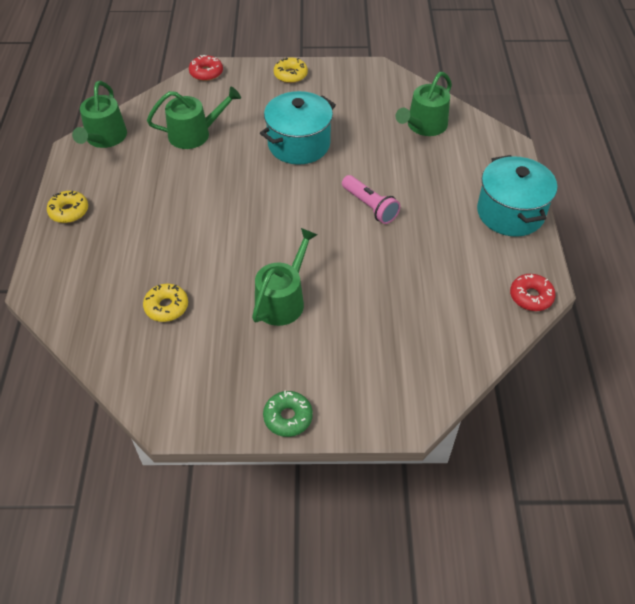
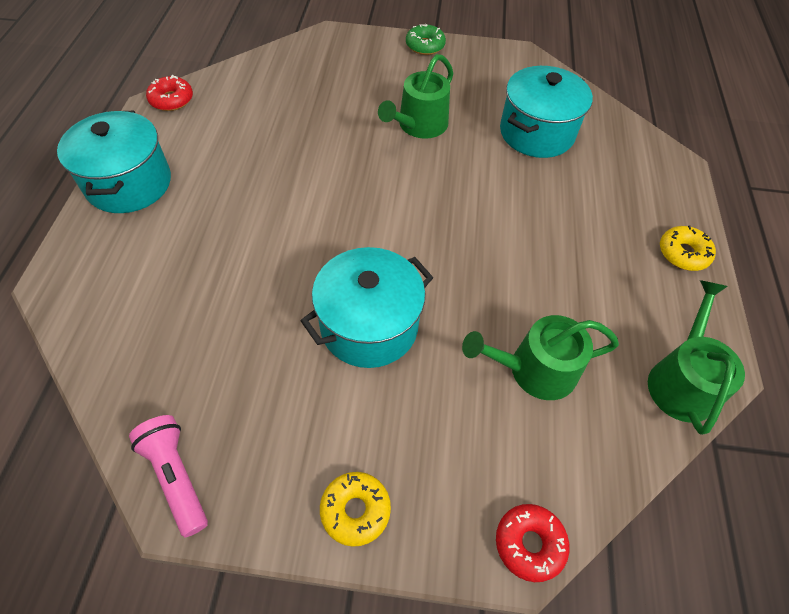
camera: 175 degrees left, 5 degrees up
(166, 307) = (536, 133): yellow donut -> turquoise pot
(370, 206) = (296, 212): pink flashlight -> pink flashlight (177, 476)
(424, 126) = (159, 338): green watering can -> none

